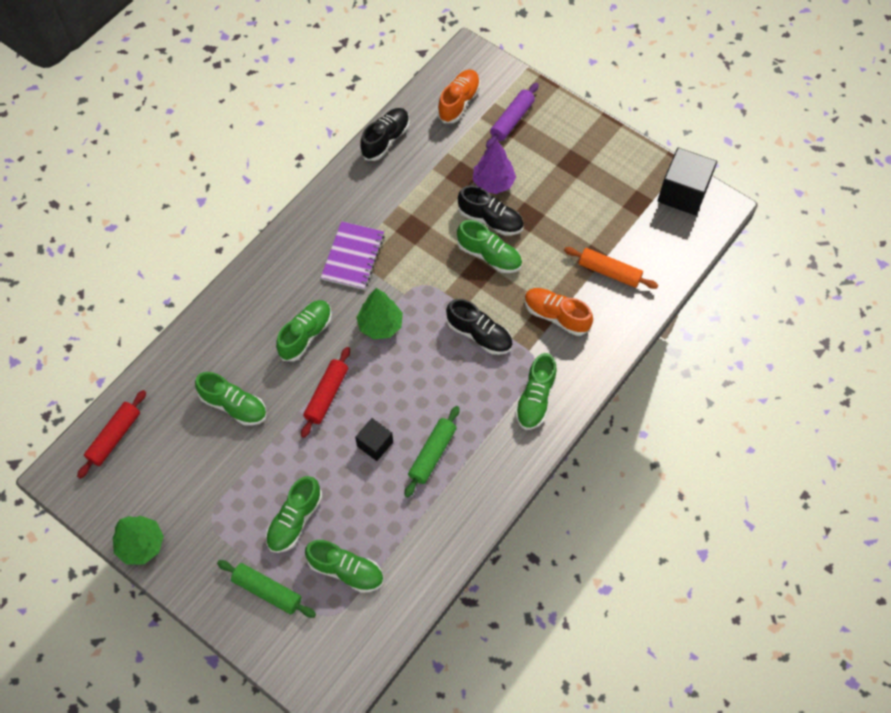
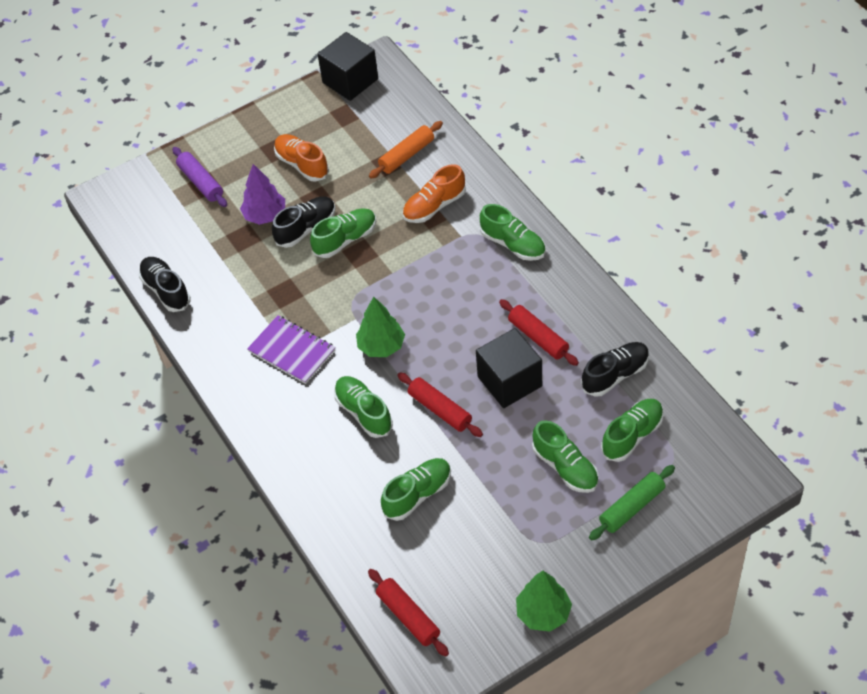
camera: 65 degrees left, 10 degrees down
(375, 444) = (509, 381): black cube -> black cube, size x1.74
(432, 454) = (538, 337): green rolling pin -> red rolling pin
(459, 102) = (155, 219): orange shoe -> orange shoe (302, 164)
(479, 334) = (428, 269): black shoe -> black shoe (615, 375)

